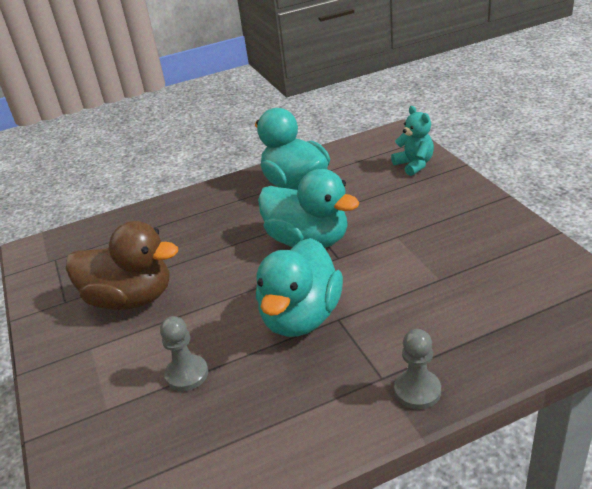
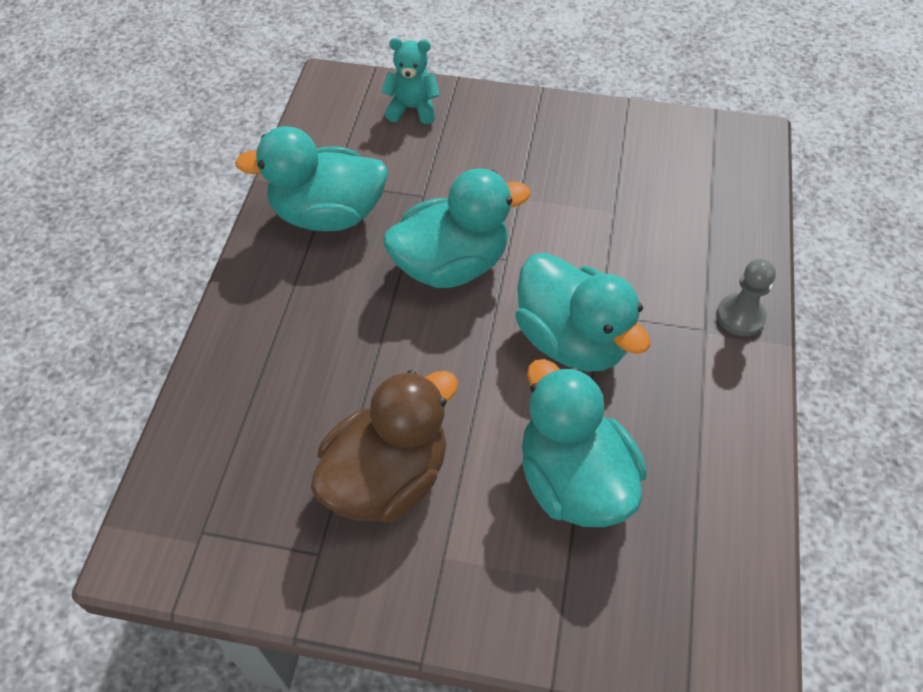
camera: 60 degrees left, 20 degrees up
(187, 374) = (573, 480): grey pawn -> turquoise duck

